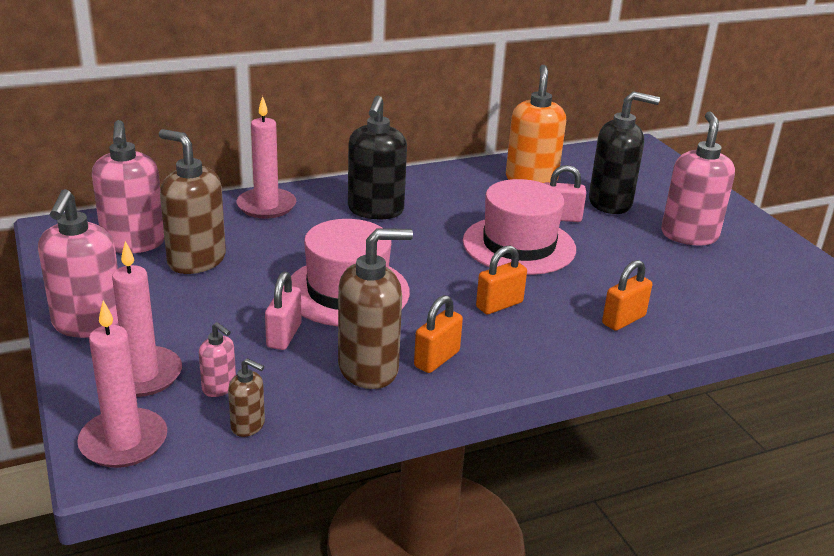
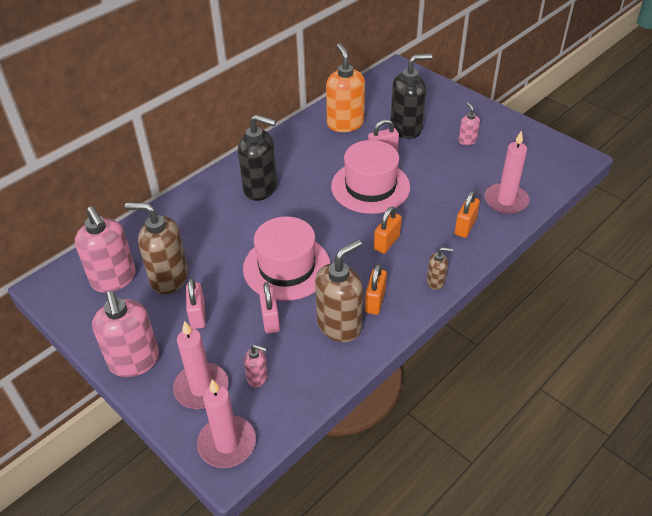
camera: 20 degrees left, 15 degrees up
(199, 304) = (198, 315): none -> pink padlock
(248, 426) = (295, 399): brown soap dispenser -> brown soap dispenser (436, 282)
(266, 206) = (184, 211): pink candle -> pink candle (506, 201)
(375, 210) = (260, 188): black soap dispenser -> black soap dispenser turned 60 degrees counterclockwise
(689, 235) = (467, 141): pink soap dispenser -> pink soap dispenser, size x0.49

